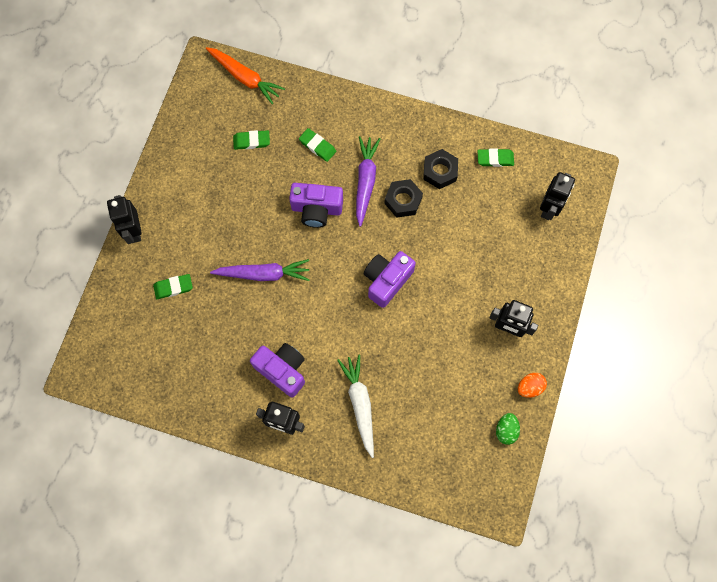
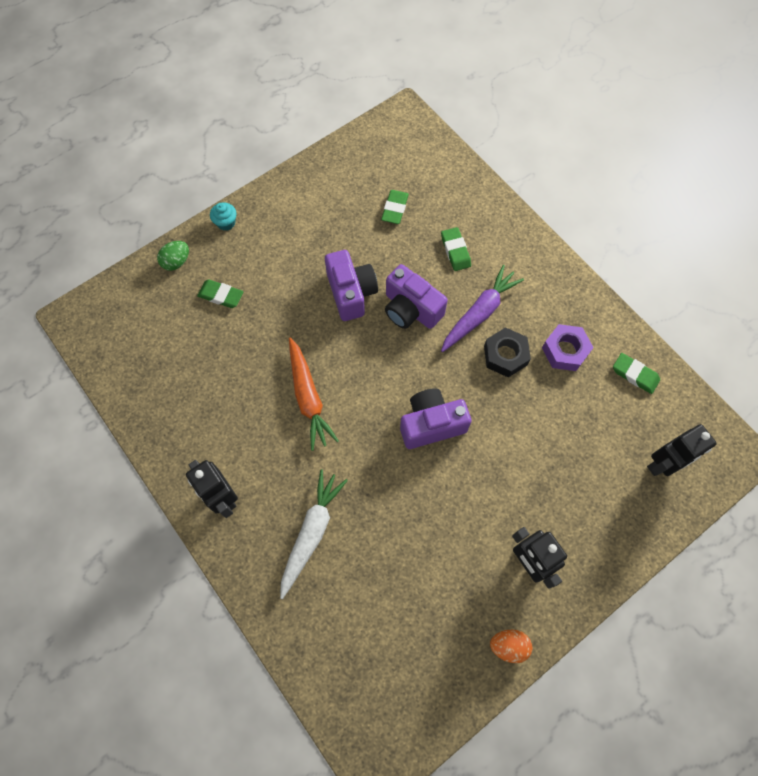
camera: 35 degrees right, 5 degrees down
(134, 231) = (226, 223): black robot -> turquoise cupcake
(245, 78) = (431, 149): orange carrot -> orange carrot (308, 397)
(251, 141) = (395, 209): green eraser -> green eraser turned 75 degrees clockwise
(263, 274) = (313, 337): purple carrot -> none
(282, 370) = (261, 443): purple camera -> purple camera (351, 293)
(440, 171) = (565, 351): black nut -> purple nut
(506, 430) = (448, 675): green egg -> green egg (176, 262)

